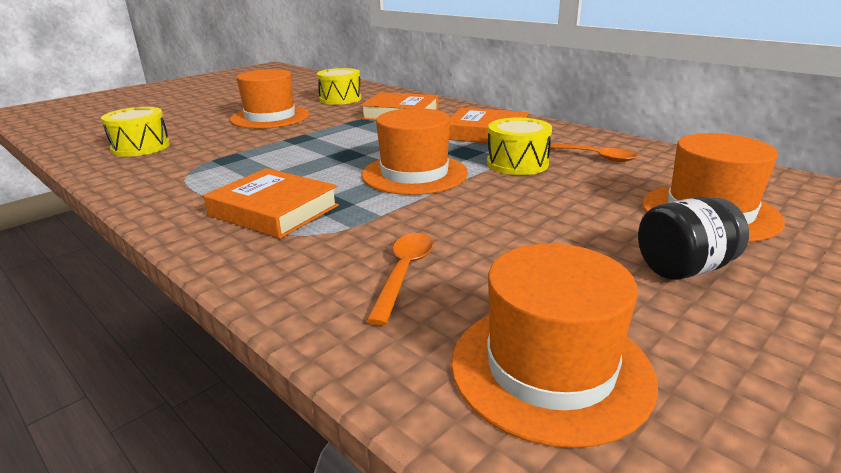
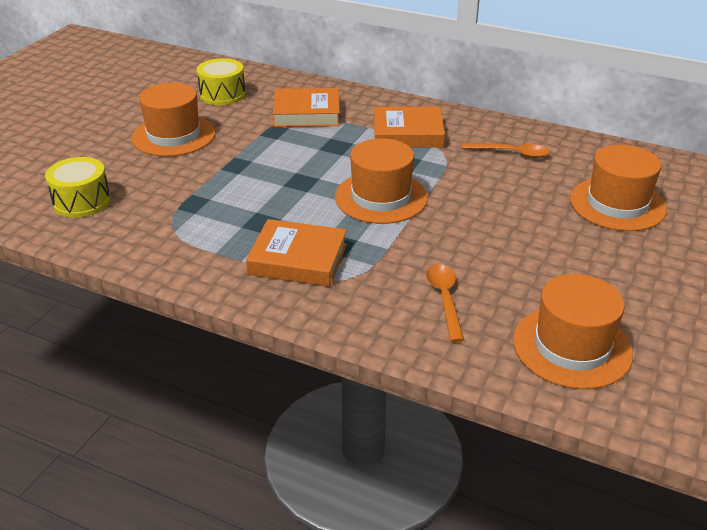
camera: 20 degrees left, 10 degrees up
(517, 163) = (457, 171): yellow drum -> none
(683, 269) = (616, 259): black jar -> none

